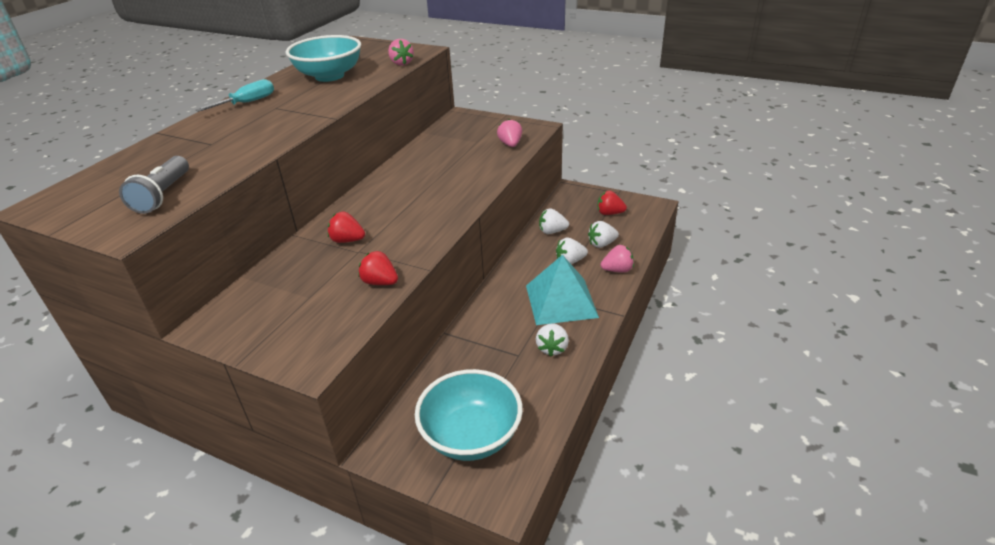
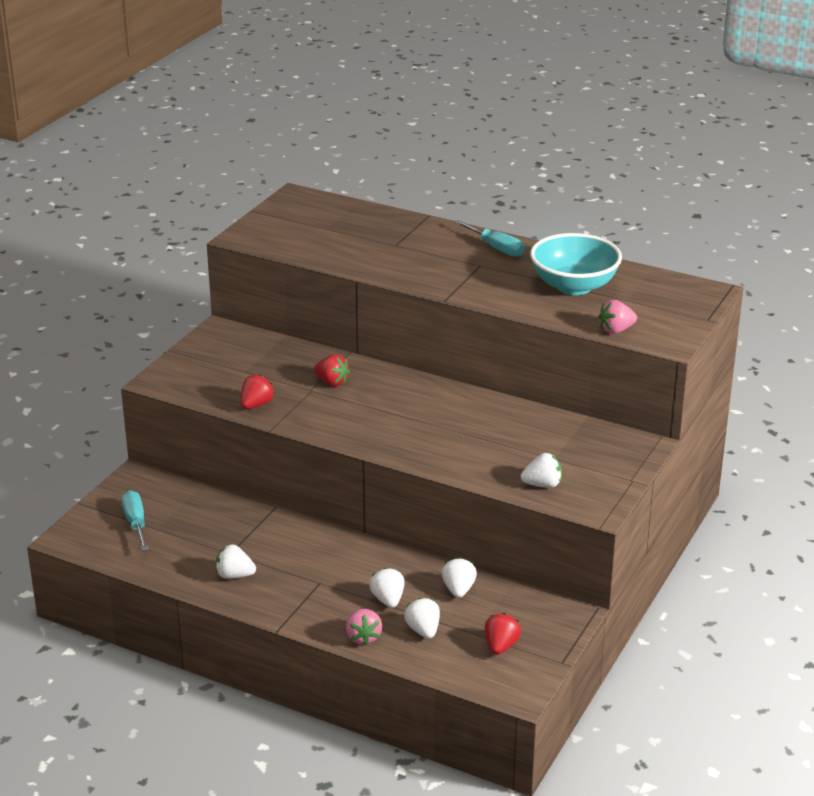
camera: 90 degrees right, 5 degrees down
(163, 195) = (297, 241): grey flashlight -> none
(347, 240) = (332, 382): red strawberry -> red strawberry turned 105 degrees clockwise
(471, 436) = (136, 523): turquoise bowl -> turquoise screwdriver
(510, 144) = (542, 484): pink strawberry -> white strawberry
(561, 301) = (311, 587): turquoise pyramid -> none

